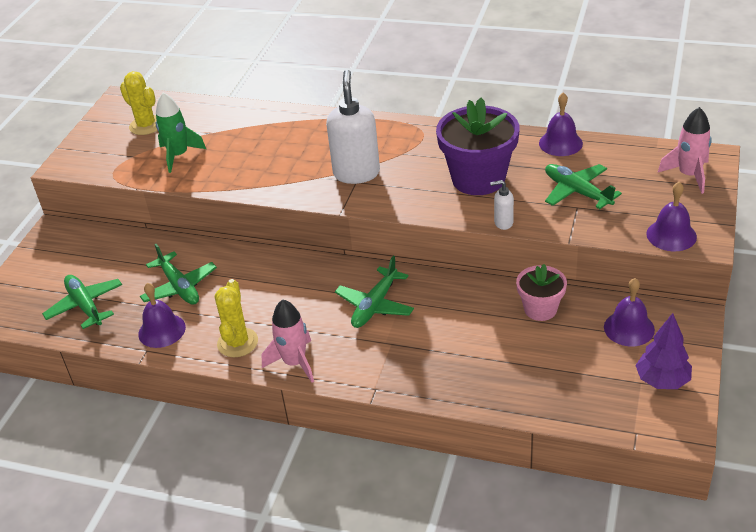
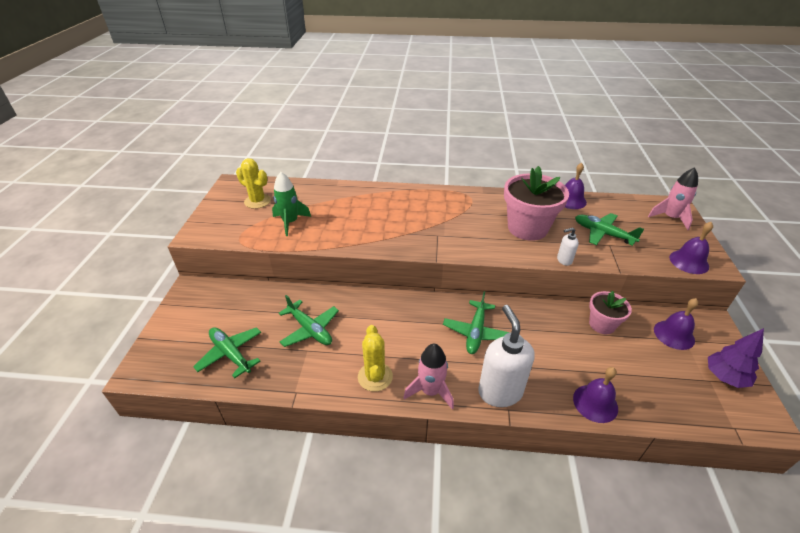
camera: 15 degrees left, 0 degrees up
(162, 330) = (305, 371): purple bell -> purple bell (595, 403)
(356, 173) = (435, 229): white soap dispenser -> white soap dispenser (500, 392)
(478, 179) = (527, 228): purple flower pot -> pink flower pot

